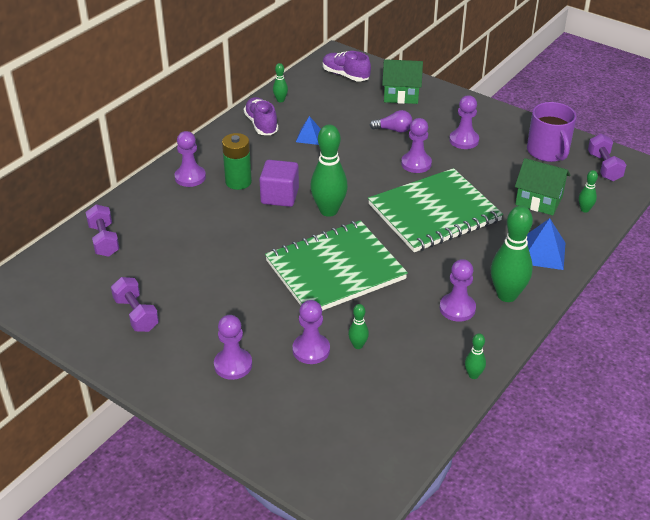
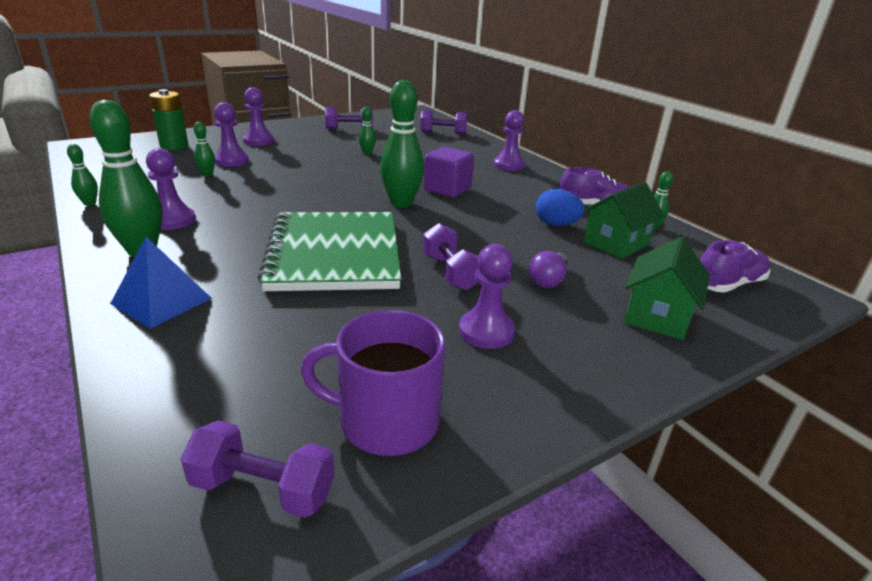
camera: 110 degrees right, 10 degrees down
(238, 182) = (487, 179): green battery -> green battery (174, 146)
(309, 136) = (556, 224): blue pyramid -> blue egg
(335, 270) = (309, 187): green notebook -> none
(416, 164) = (450, 272): purple pawn -> purple dumbbell
(539, 200) = (264, 344): green house -> green house (616, 243)
(584, 209) = (184, 385): green bowling pin -> green bowling pin (367, 153)

